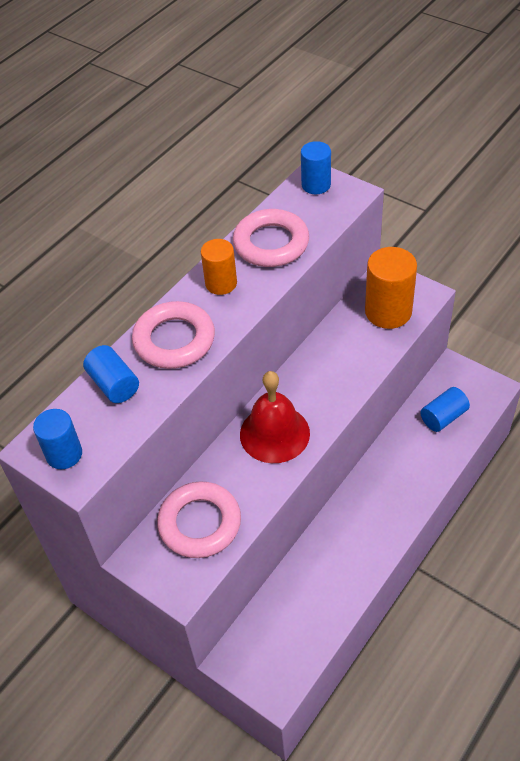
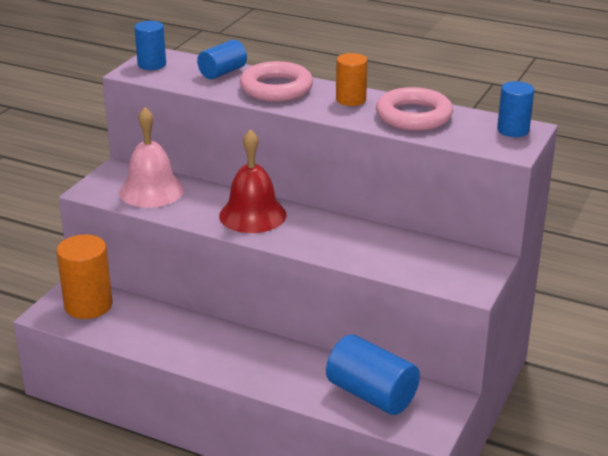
camera: 75 degrees right, 20 degrees down
(200, 523) = (151, 190): pink ring -> pink bell
(388, 312) = (433, 265): orange cylinder -> orange cylinder (88, 305)
(443, 417) = (371, 394): blue cylinder -> blue cylinder, size x1.61

